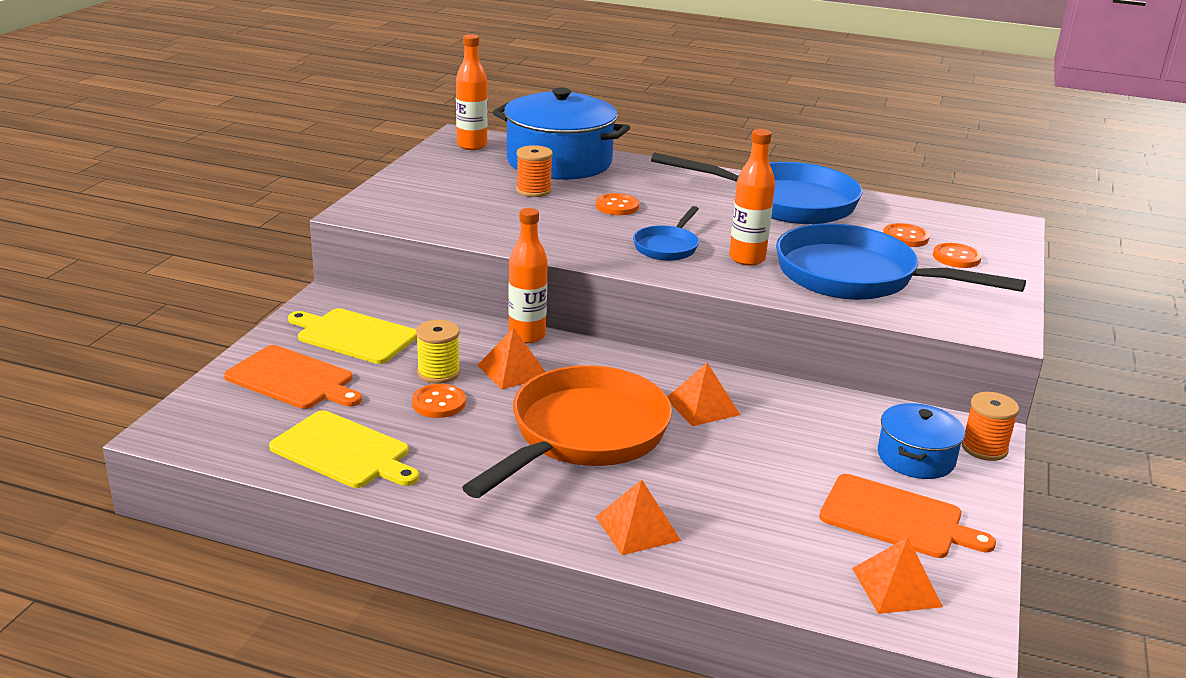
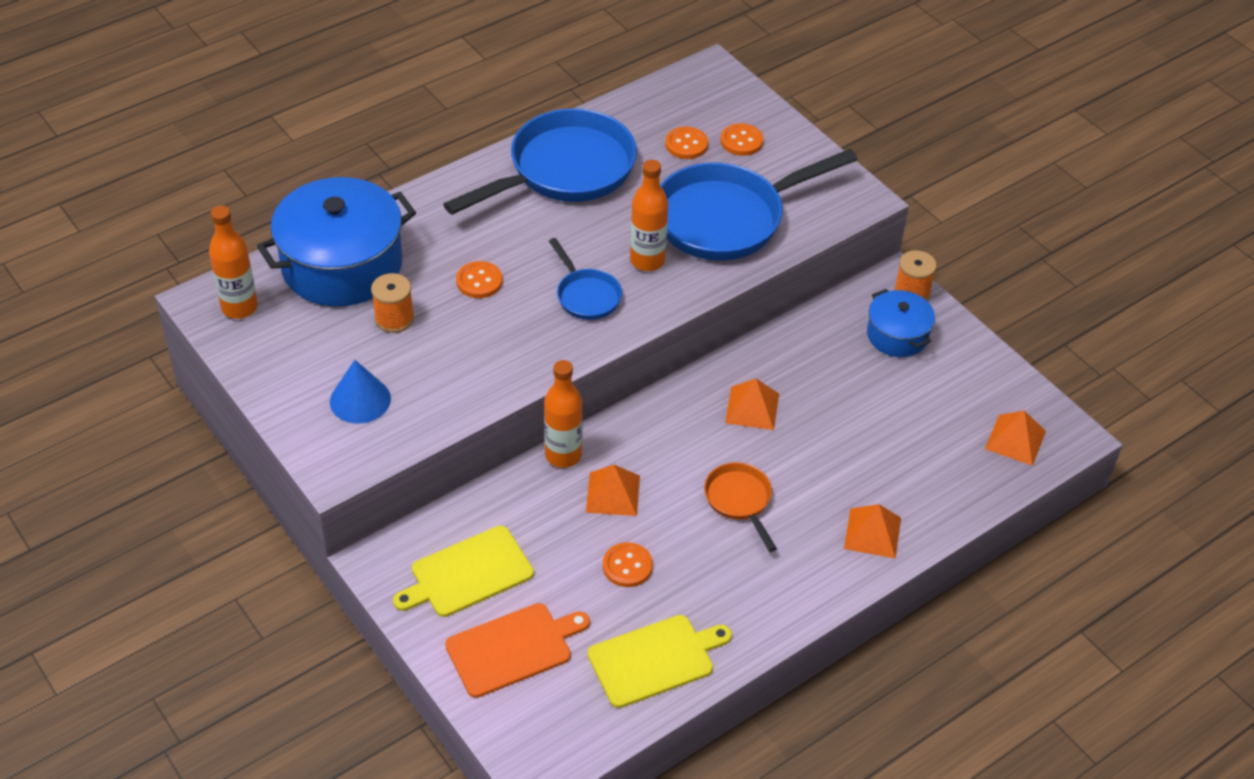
camera: 55 degrees left, 20 degrees up
(437, 202) = (360, 400): none -> blue cone
(438, 373) = (579, 544): yellow spool -> none
(582, 435) = (739, 501): orange pan -> orange pan, size x0.49
(897, 518) = (952, 392): orange cutting board -> none

